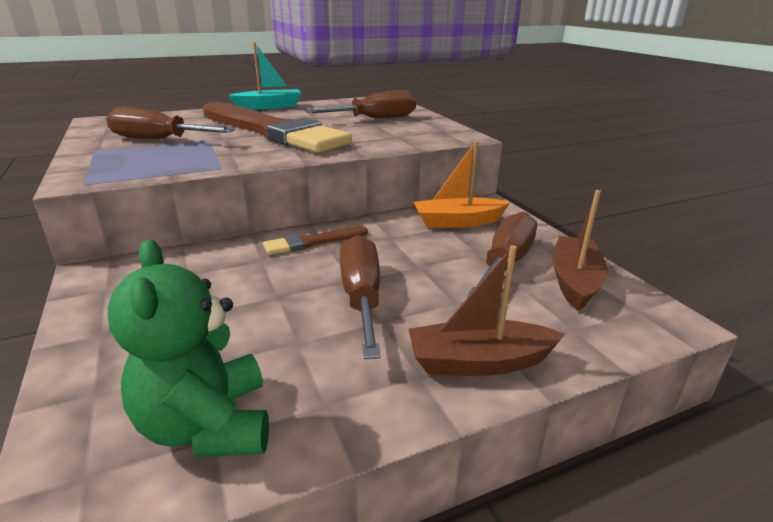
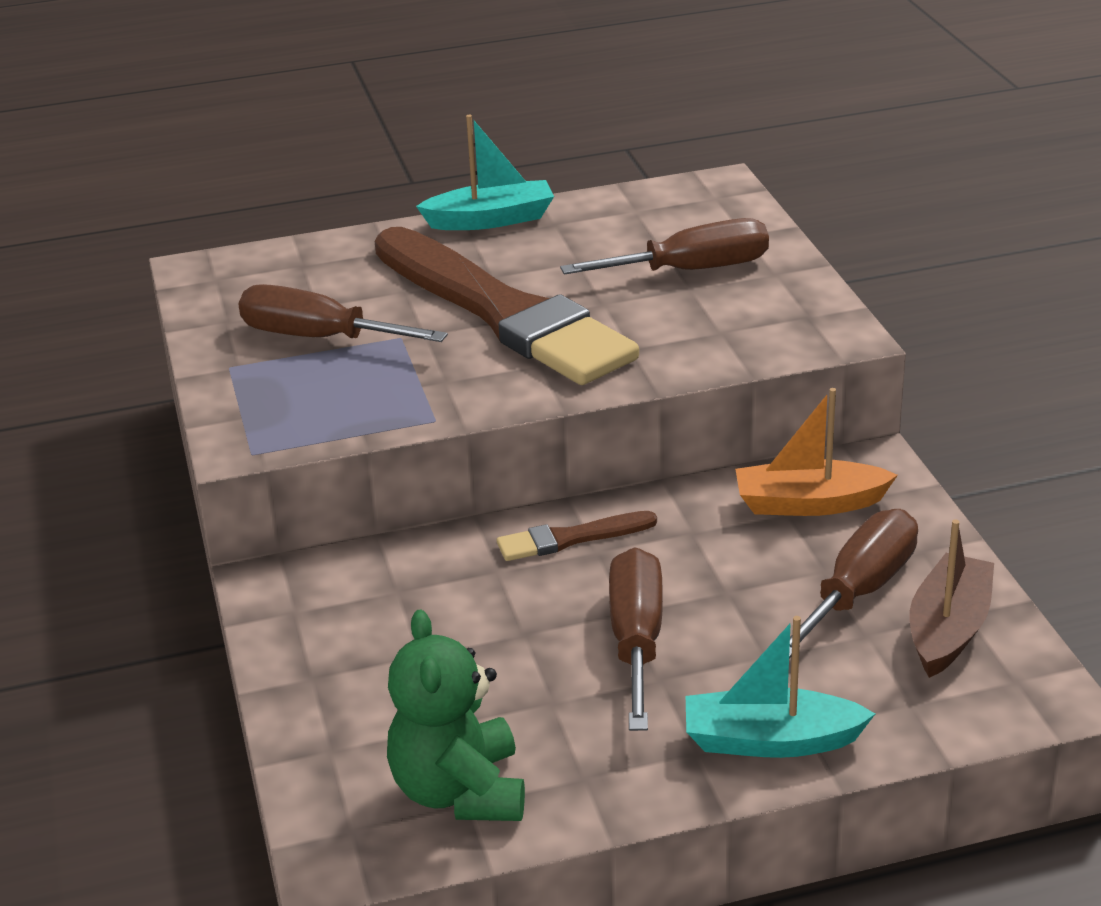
camera: 10 degrees right, 5 degrees up
(479, 362) = (770, 741): brown boat -> turquoise boat

